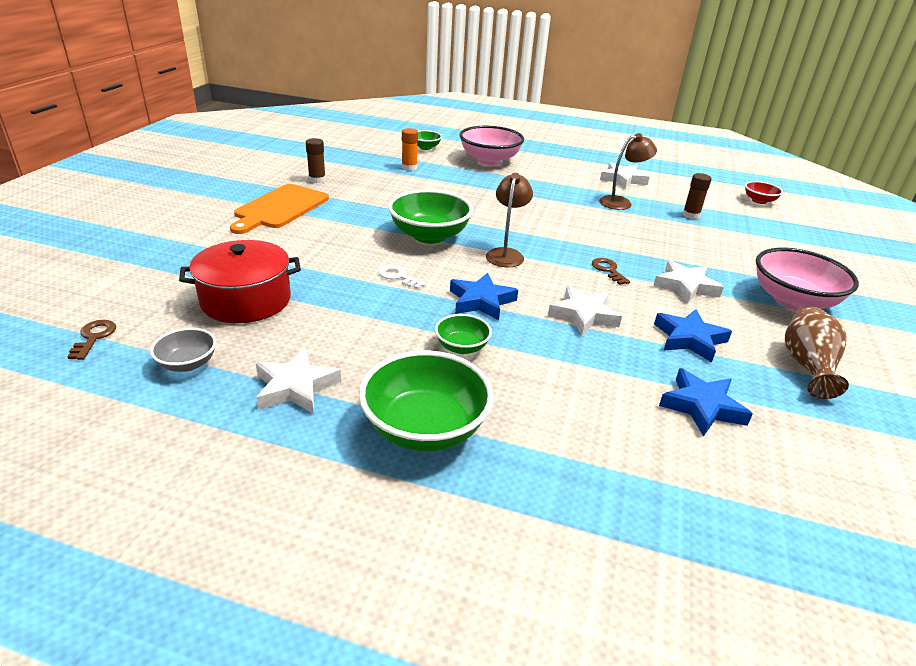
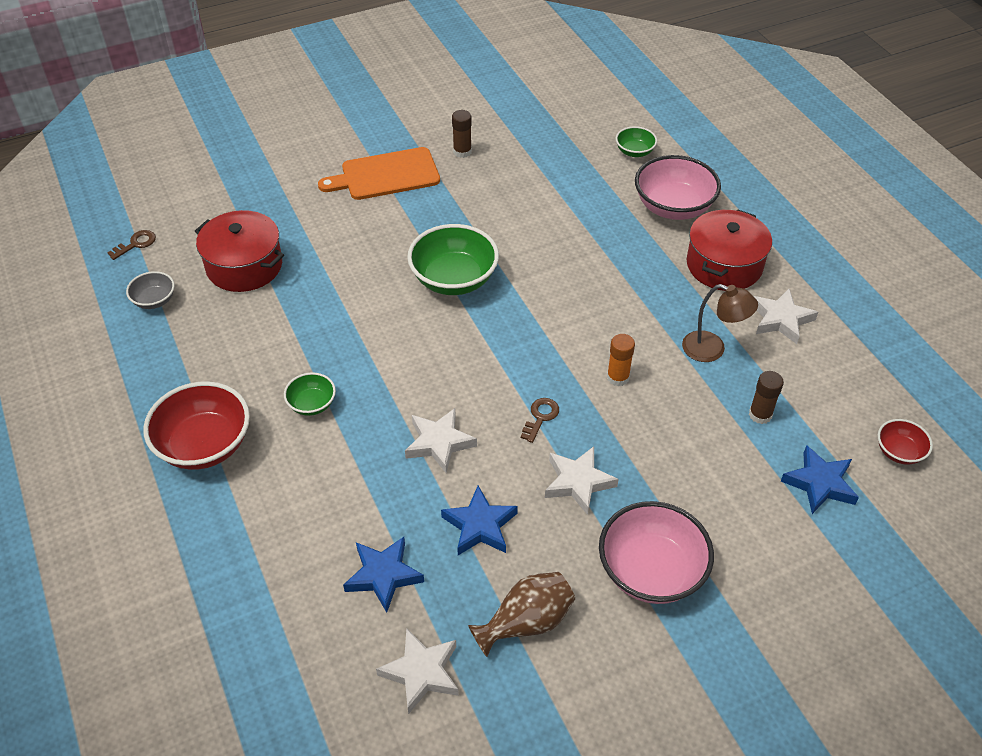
camera: 50 degrees right, 15 degrees up
(295, 387) = (182, 361): white star -> white star (421, 672)
(398, 277) = (366, 309): white key -> none
(409, 167) = (570, 176): orange glue stick -> orange glue stick (618, 377)
(425, 428) = (204, 445): green bowl -> red bowl
(481, 301) = (387, 374): blue star -> blue star (820, 483)
(506, 254) = (483, 340): brown lamp -> none
(558, 171) = (724, 265): none -> red pot

